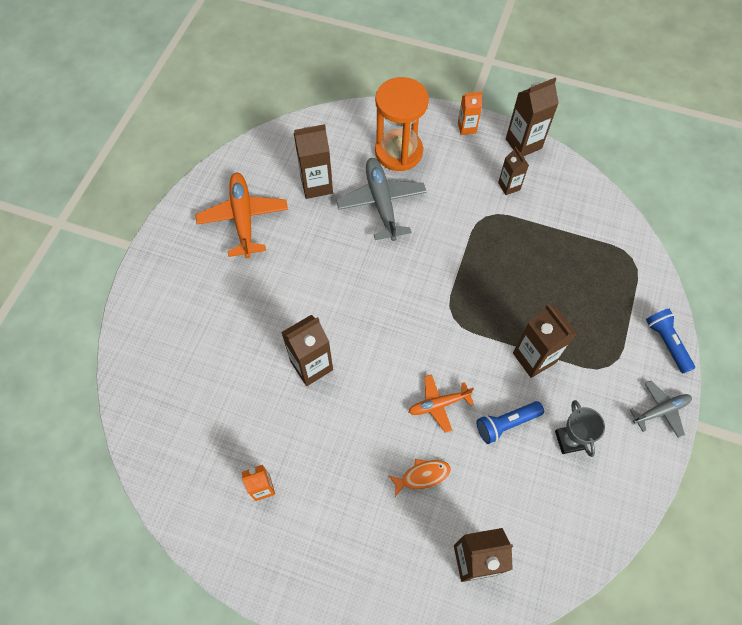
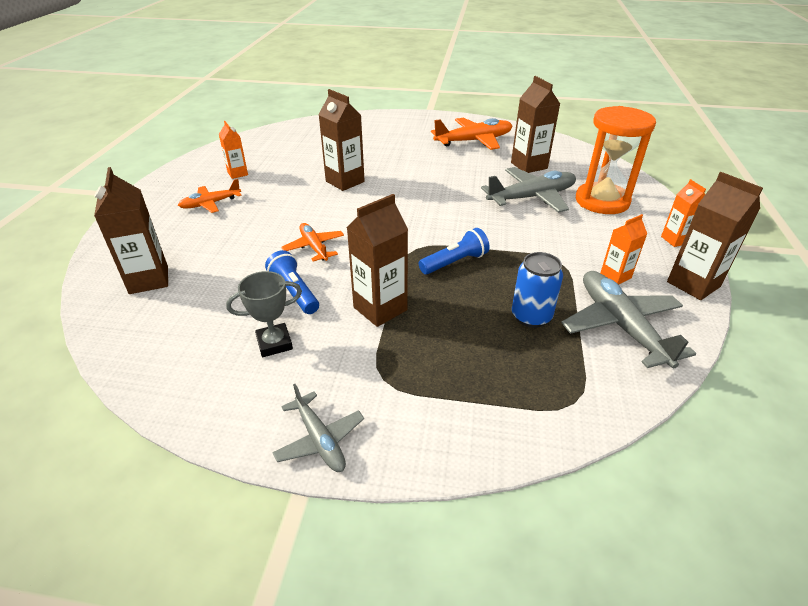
camera: 80 degrees right, 25 degrees down
(333, 514) = (211, 204): none -> orange plane
(422, 476) = (239, 243): orange fish -> none
(509, 186) = (615, 276): brown carton -> orange carton
(551, 256) = (531, 316): none -> blue can
(564, 205) = (621, 326): none -> grey plane
(666, 343) = (437, 447): blue flashlight -> blue flashlight (454, 262)

